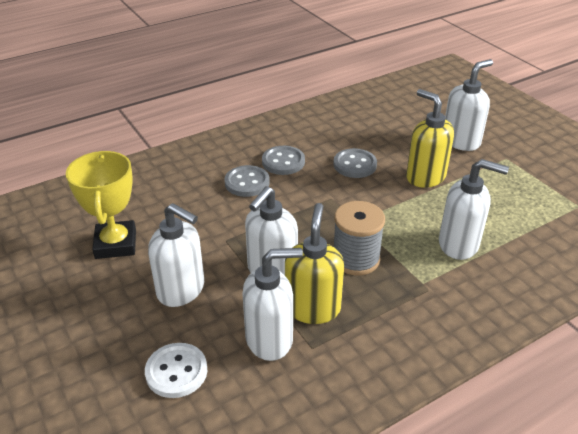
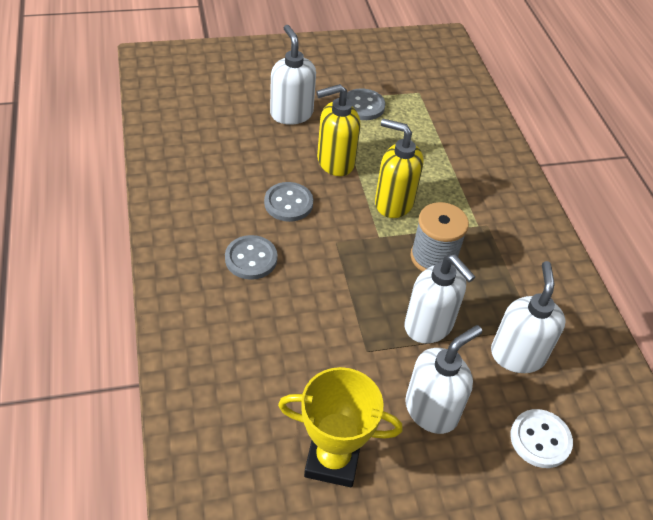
camera: 75 degrees left, 10 degrees up
(247, 182) = (274, 303): grey button -> grey button (363, 106)
(312, 308) = (487, 311): yellow soap dispenser -> yellow soap dispenser (393, 203)
(459, 244) = (439, 182): white soap dispenser -> none

